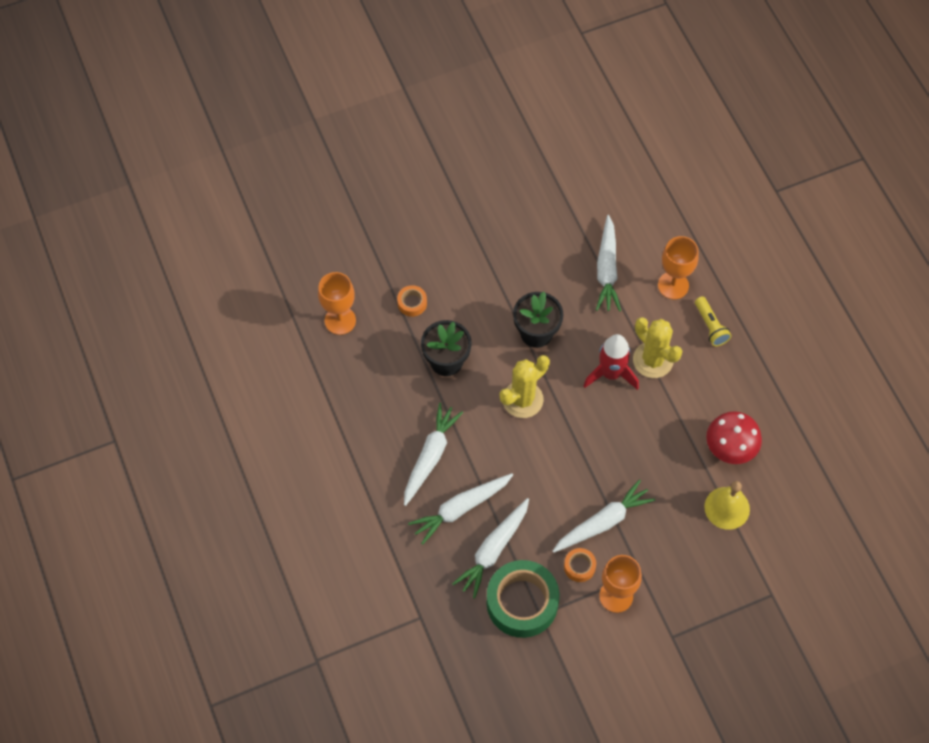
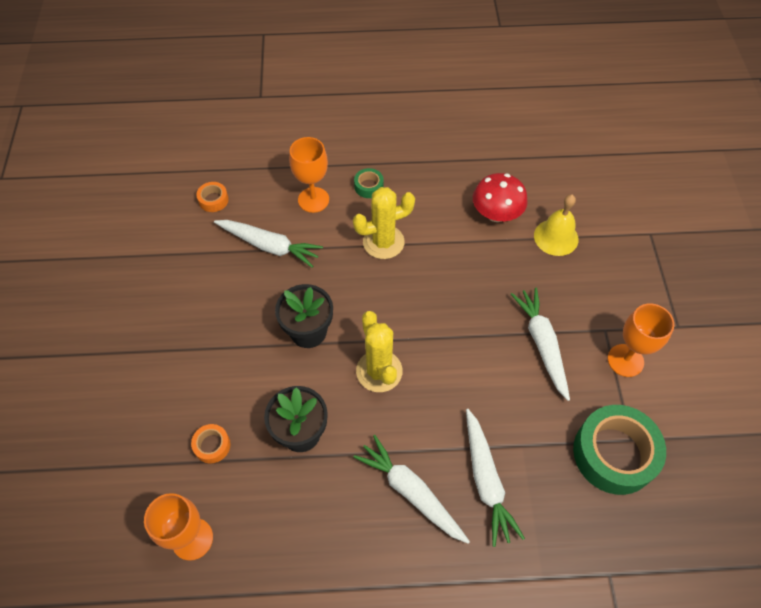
camera: 70 degrees left, 5 degrees down
(493, 550) = (545, 462): white carrot -> none
(579, 566) = (585, 383): orange tape -> orange tape (213, 200)
(611, 373) = (383, 281): red rocket -> none
(710, 326) = (368, 186): yellow flashlight -> green tape

